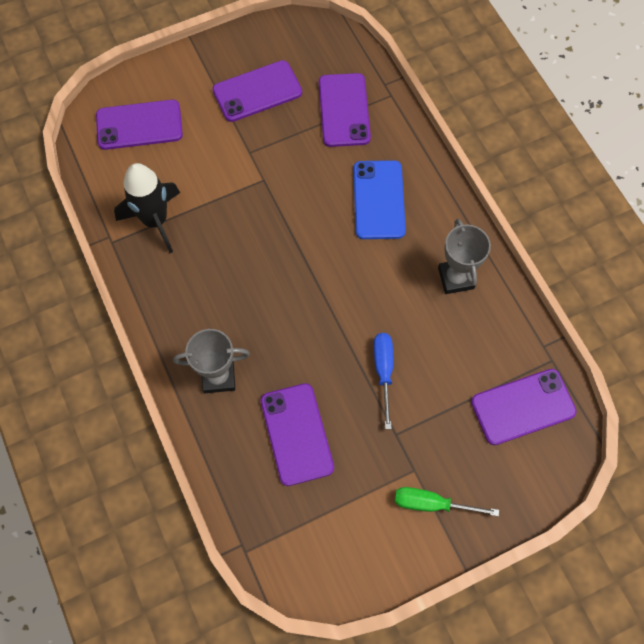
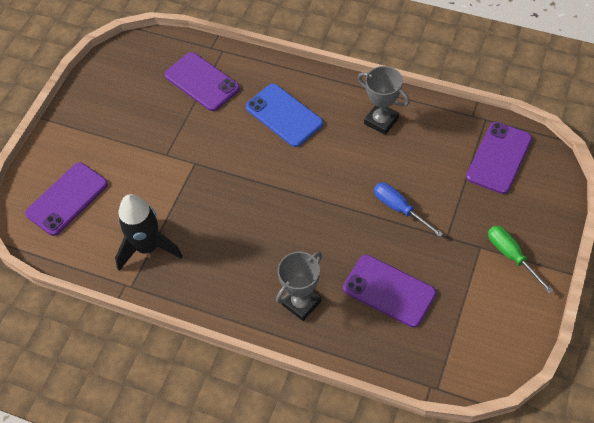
camera: 40 degrees left, 10 degrees down
(257, 91) = (129, 115): purple phone -> none
(431, 504) = (511, 256): green screwdriver -> green screwdriver turned 90 degrees clockwise

